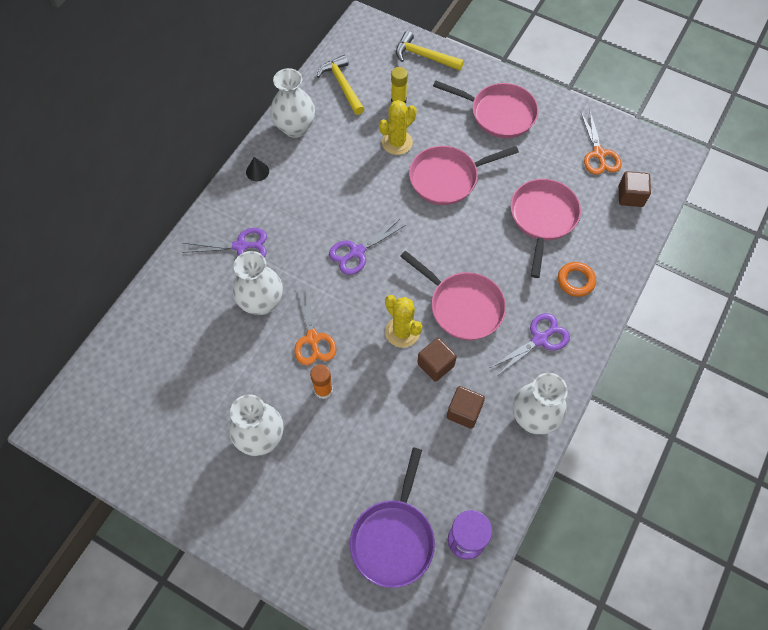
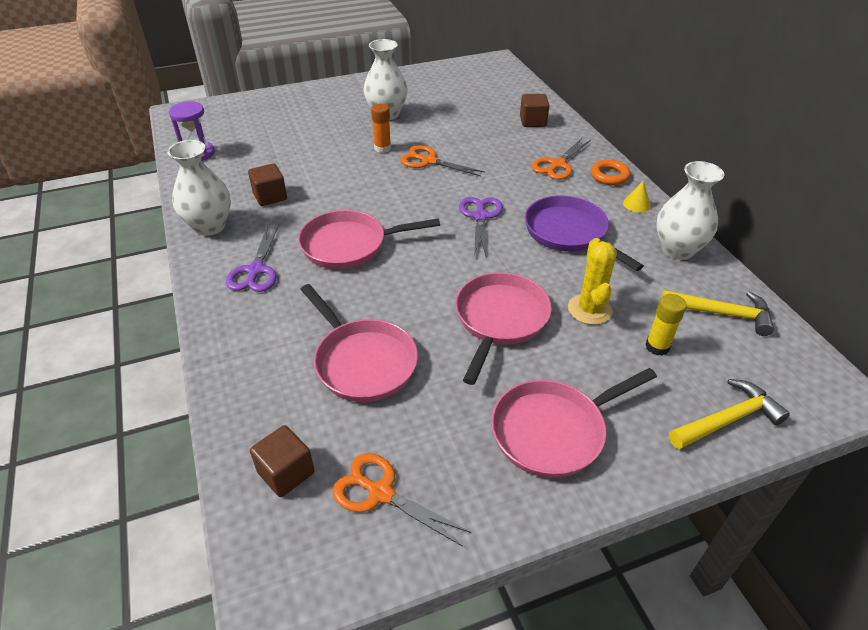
camera: 130 degrees right, 20 degrees down
(241, 246) = (557, 165): purple scissors -> orange scissors
(257, 171) = (636, 204): black cone -> yellow cone
(261, 303) = (490, 153): white vase -> none
(394, 538) = (248, 130): purple pan -> purple pan (569, 233)
(402, 332) = (374, 202): yellow cactus -> none
(435, 365) = (324, 203): brown cube -> brown cube (533, 121)
(575, 281) = (266, 334): orange ring -> orange ring (609, 176)

